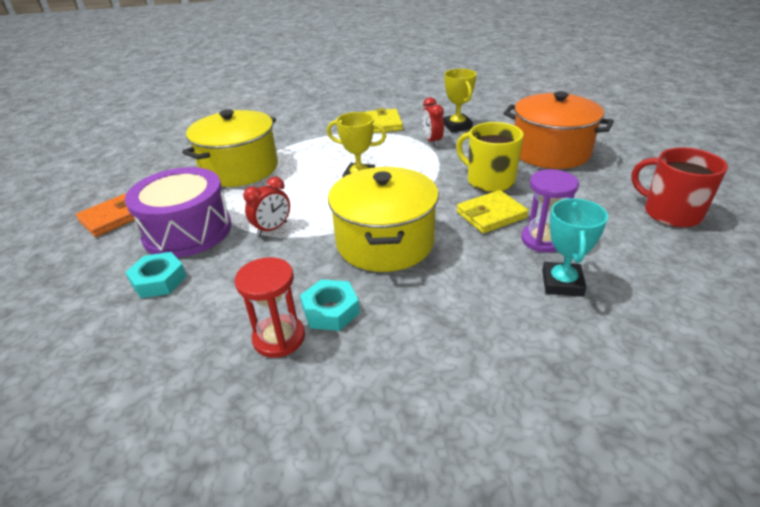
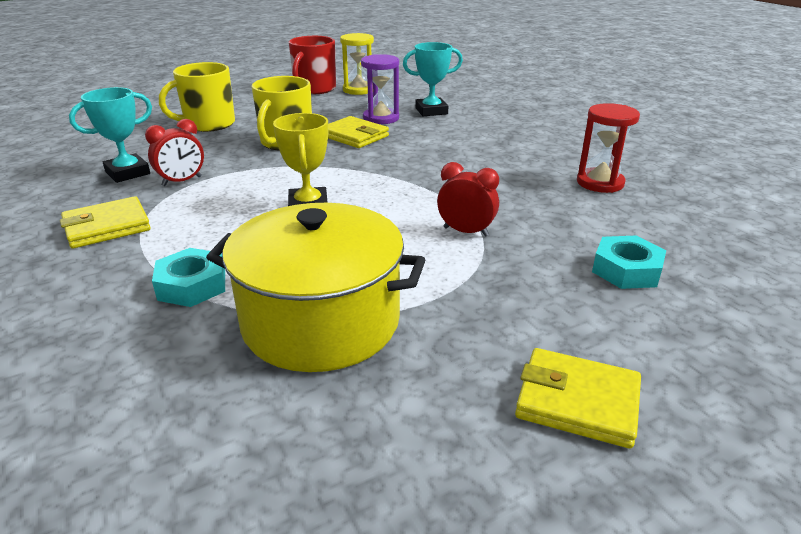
camera: 115 degrees left, 5 degrees down
(113, 218) = (577, 402): orange wallet -> yellow wallet
(187, 231) = (528, 294): purple drum -> none
(331, 310) = (547, 171): turquoise nut -> turquoise nut (192, 285)
(385, 242) = (435, 169): yellow pot -> none
(457, 126) = (128, 173): yellow trophy -> turquoise trophy
(550, 152) = (208, 124): orange pot -> yellow mug
(667, 244) = (358, 90): none -> yellow hourglass

